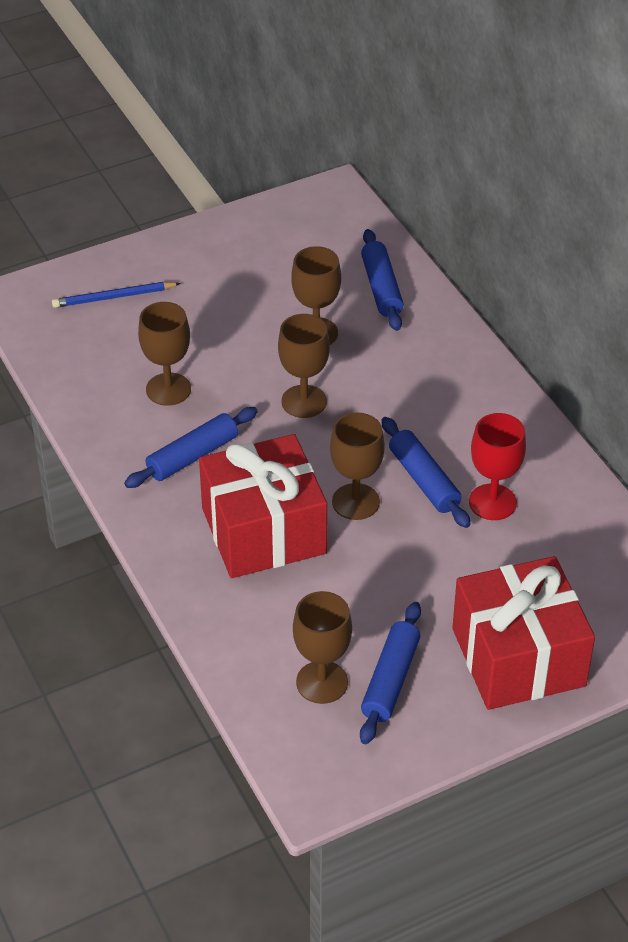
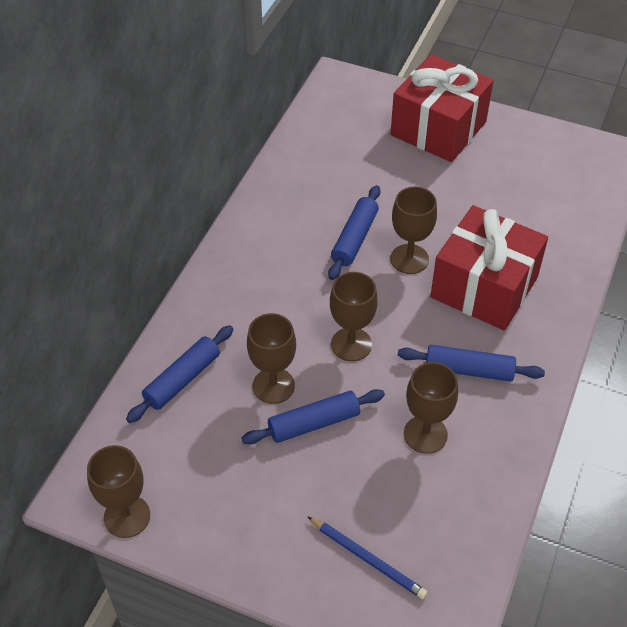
camera: 130 degrees left, 5 degrees up
(322, 682) = (551, 191): brown goblet -> brown goblet (127, 516)
(390, 680) = (515, 166): blue rolling pin -> blue rolling pin (314, 423)
(492, 502) = (337, 198): red goblet -> none

